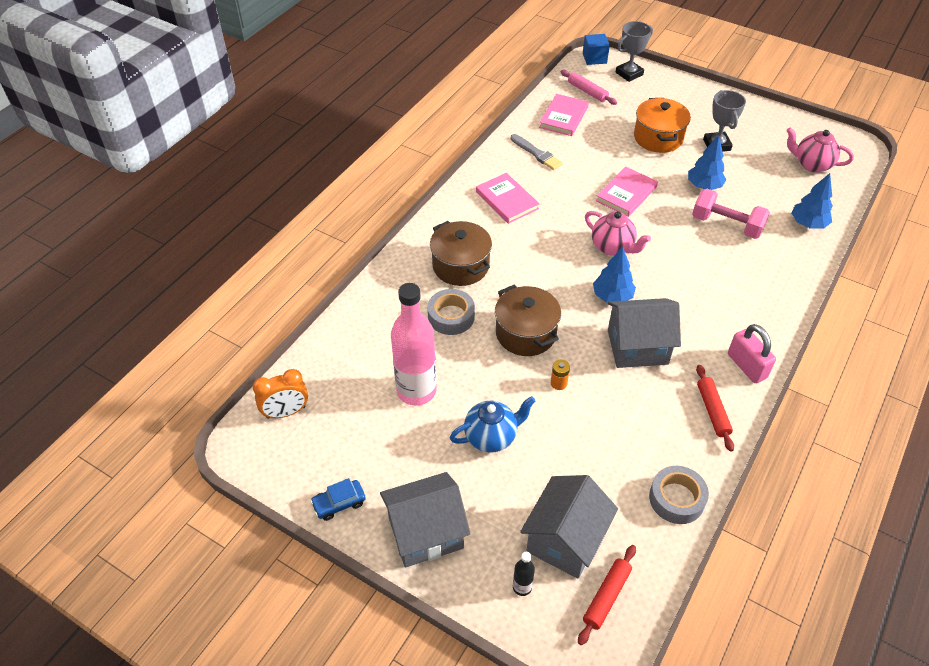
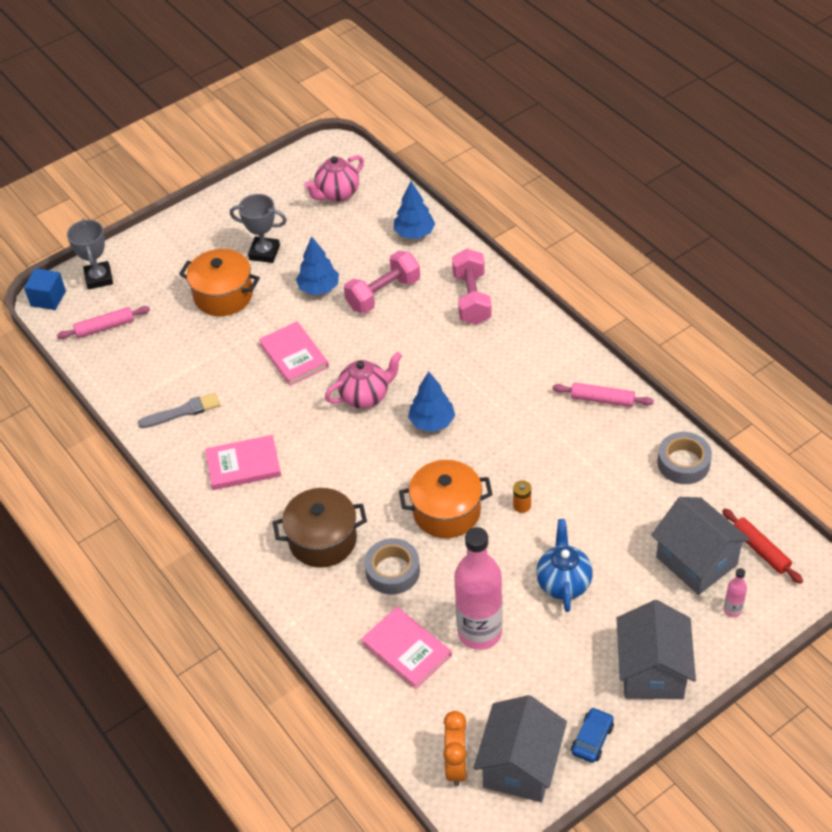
camera: 65 degrees left, 0 degrees up
(339, 503) = (592, 739): blue car -> blue car turned 150 degrees counterclockwise
(522, 587) = (732, 610): black bottle -> pink bottle
(526, 333) = (446, 511): brown pot -> orange pot
(563, 117) = (135, 365): pink book -> pink book (406, 650)
(637, 347) = (505, 426): grey house -> grey house (520, 766)
(712, 411) = (602, 399): red rolling pin -> pink rolling pin
(746, 366) = (563, 354): pink padlock -> none
(764, 283) = (471, 298): none -> pink dumbbell

